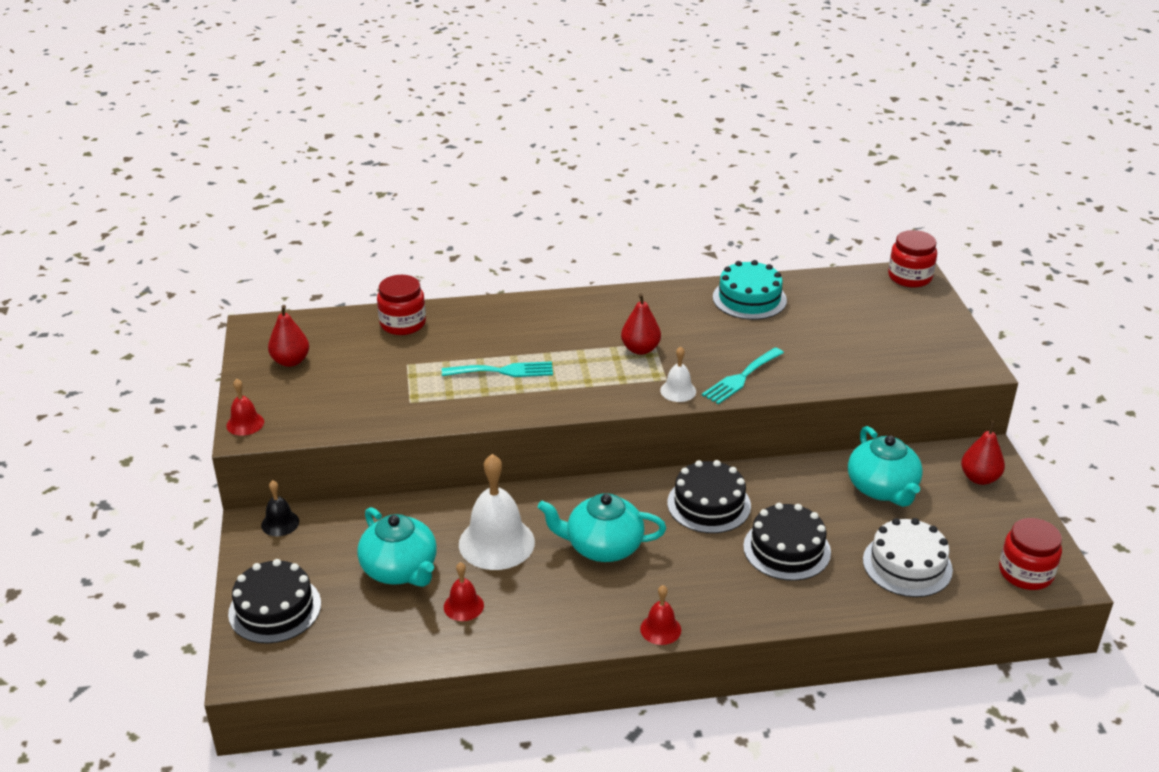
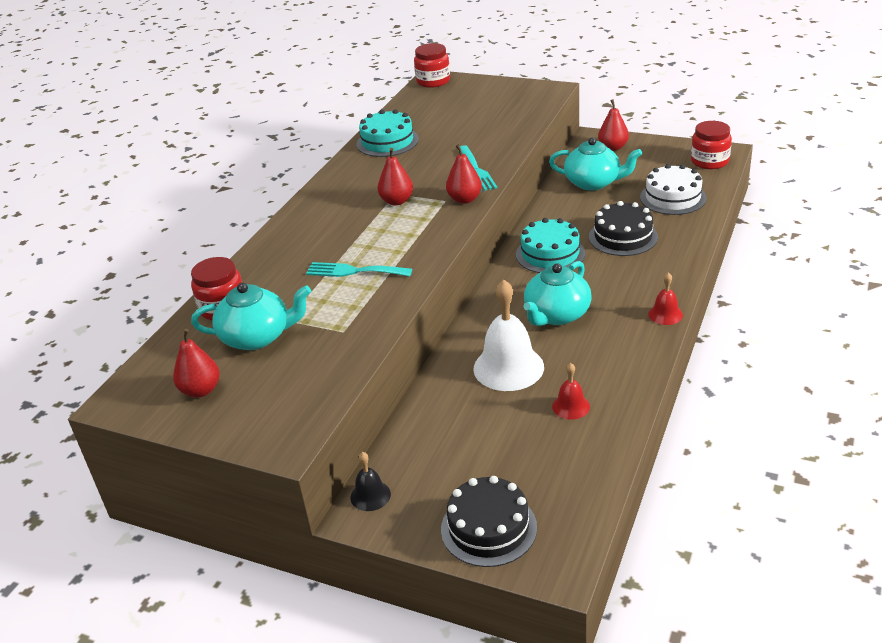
camera: 55 degrees left, 0 degrees up
(245, 423) = (269, 443): red bell -> none
(400, 570) = (498, 431): turquoise teapot -> turquoise teapot (257, 337)
(503, 371) = (354, 271): turquoise fork -> turquoise fork turned 105 degrees counterclockwise
(678, 391) = (464, 199): white bell -> red pear
(709, 504) = (550, 254): black cake -> turquoise cake

